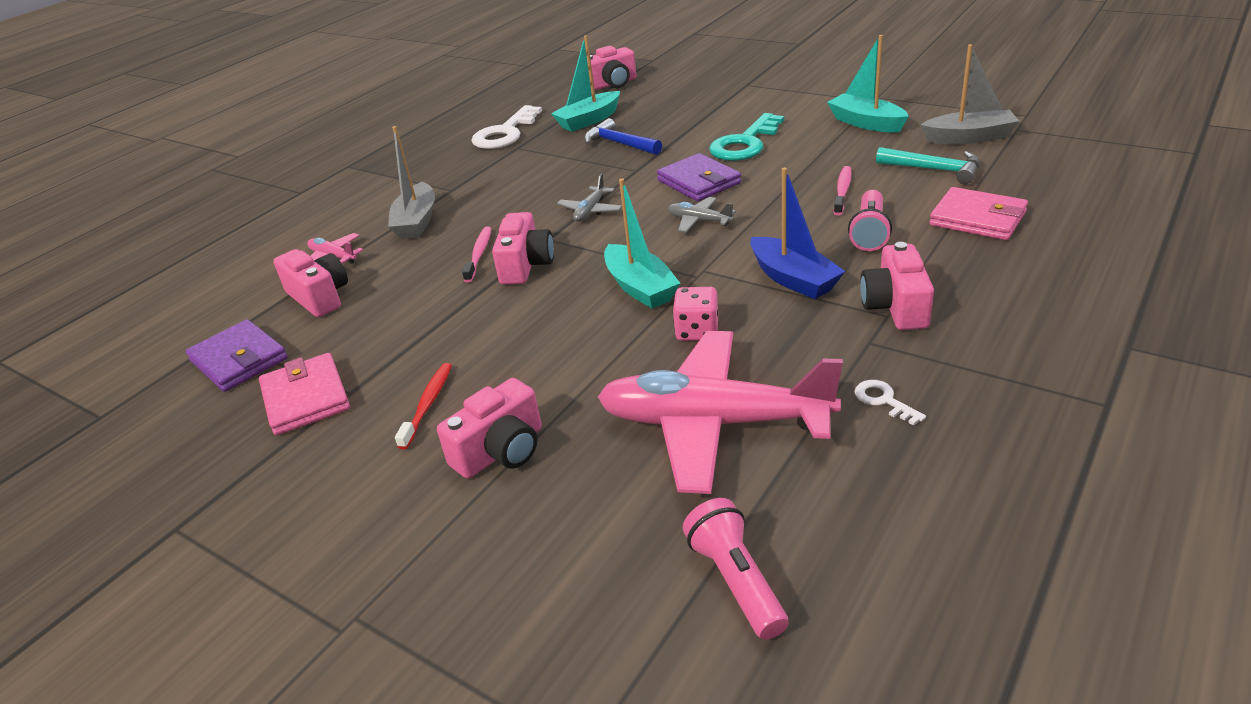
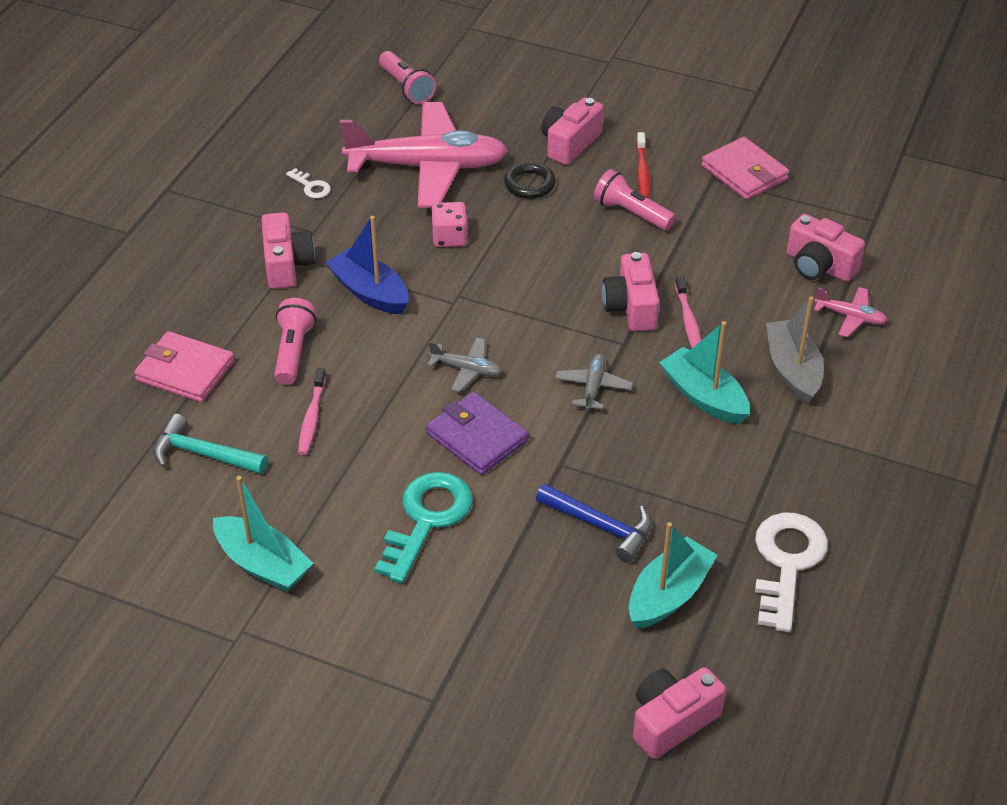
camera: 165 degrees right, 10 degrees up
(239, 360) = (834, 201): purple wallet -> none
(473, 353) = (631, 213): none -> pink flashlight
(580, 393) = (529, 184): none -> black ring
(640, 287) = (509, 281): turquoise boat -> turquoise boat (704, 397)
(969, 138) = (143, 521): grey boat -> none

